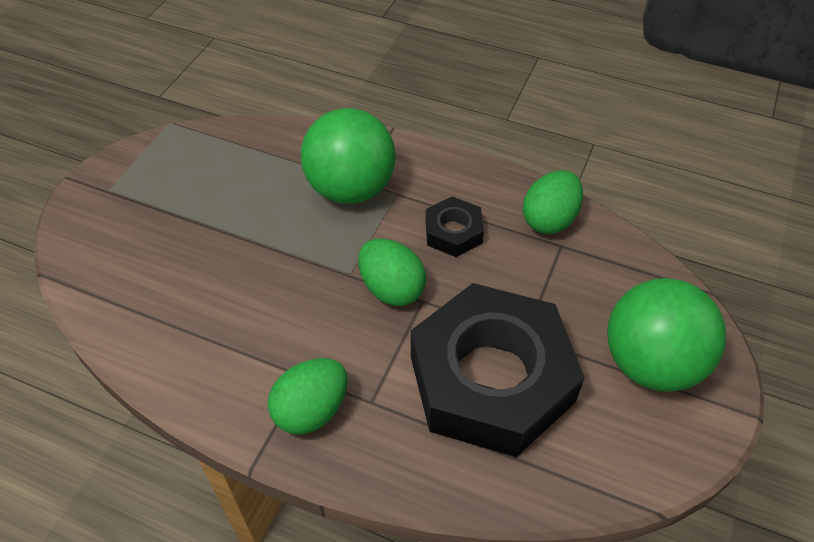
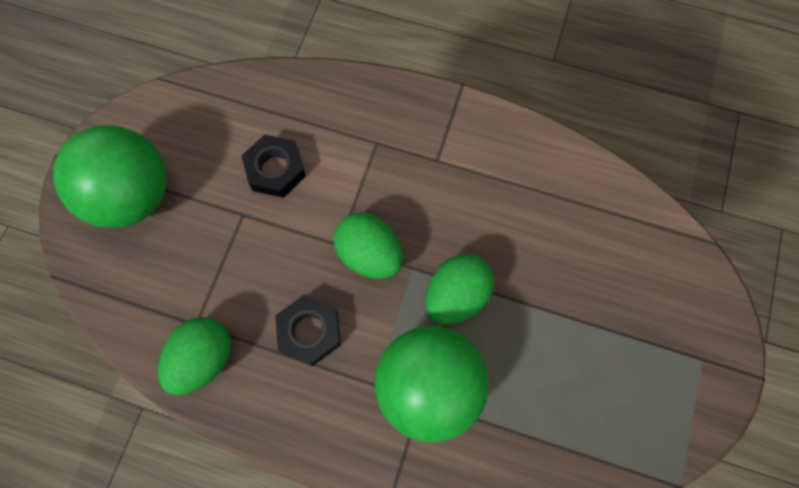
camera: 175 degrees right, 20 degrees up
(311, 410) = (425, 131): green egg -> green egg (456, 296)
(491, 379) = (275, 169): black nut -> black nut, size x0.43

